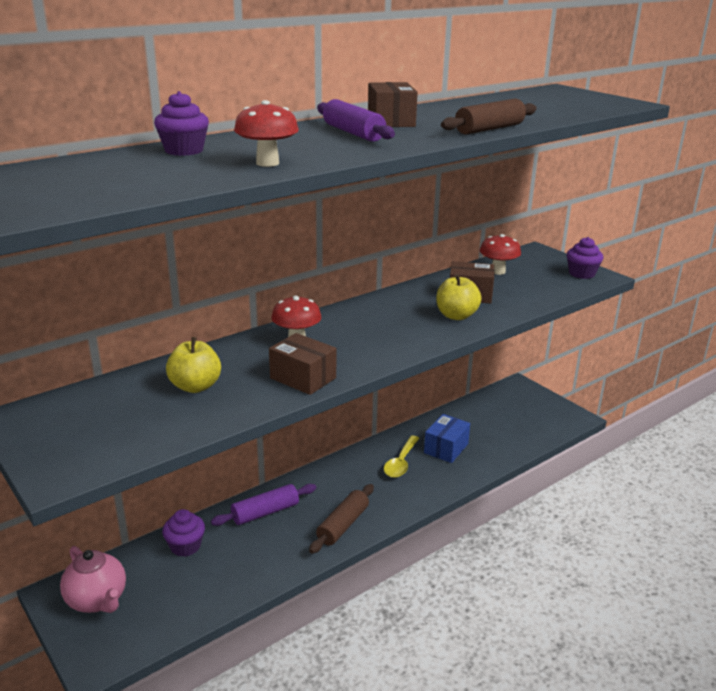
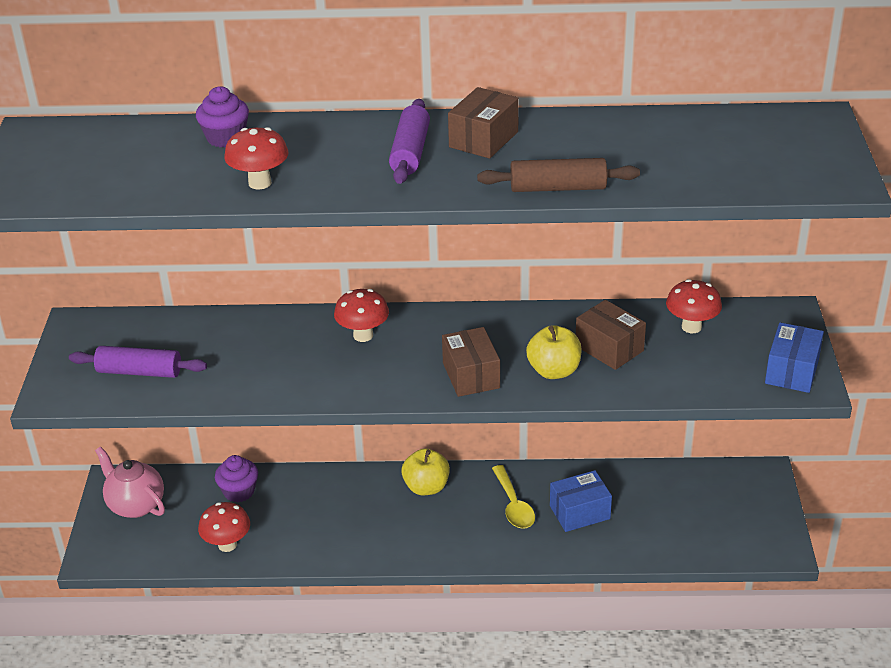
camera: 40 degrees right, 10 degrees up
(97, 600) = (135, 505): pink teapot -> pink teapot turned 135 degrees clockwise
(195, 386) = (224, 352): yellow apple -> yellow apple (426, 487)
(217, 589) = (227, 545): none -> red mushroom
(265, 512) = (333, 493): purple rolling pin -> purple rolling pin (139, 372)
(303, 378) = (316, 383): brown box -> brown box (471, 375)
(343, 525) = (386, 542): brown rolling pin -> none
(401, 462) = (513, 505): yellow spoon -> yellow spoon turned 75 degrees counterclockwise
(581, 274) = (792, 371): purple cupcake -> blue box

